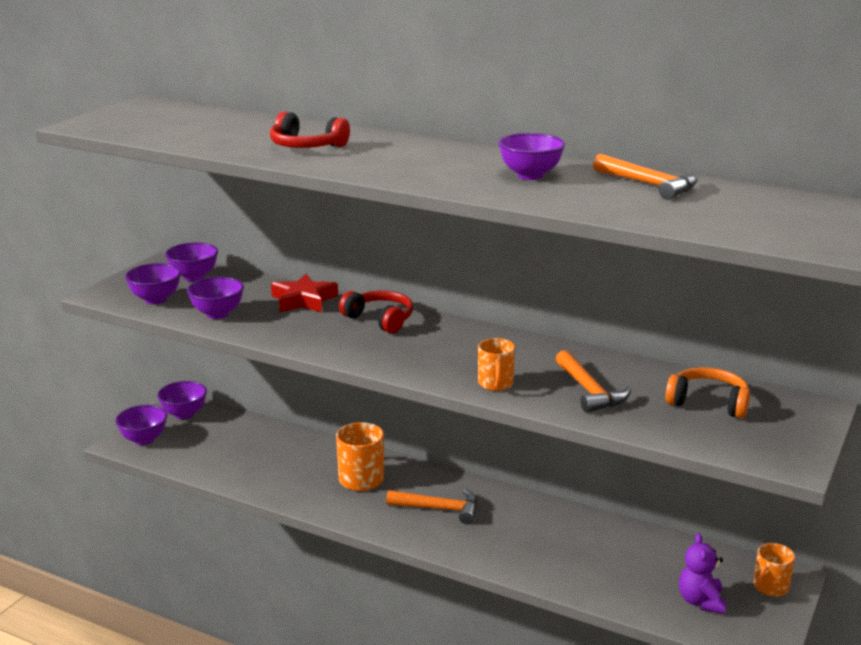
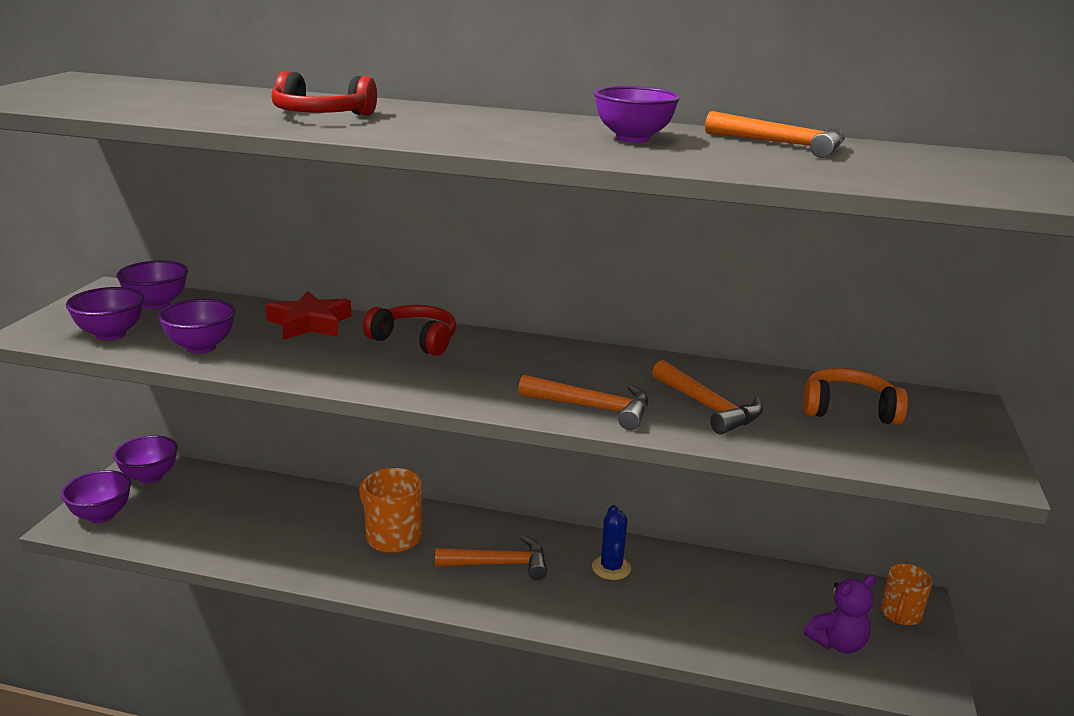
camera: 15 degrees left, 0 degrees up
(495, 384) = (593, 408): orange mug -> orange hammer
(531, 522) = (611, 568): none -> blue cactus
(701, 601) = (837, 643): purple teddy bear -> purple teddy bear turned 105 degrees counterclockwise

